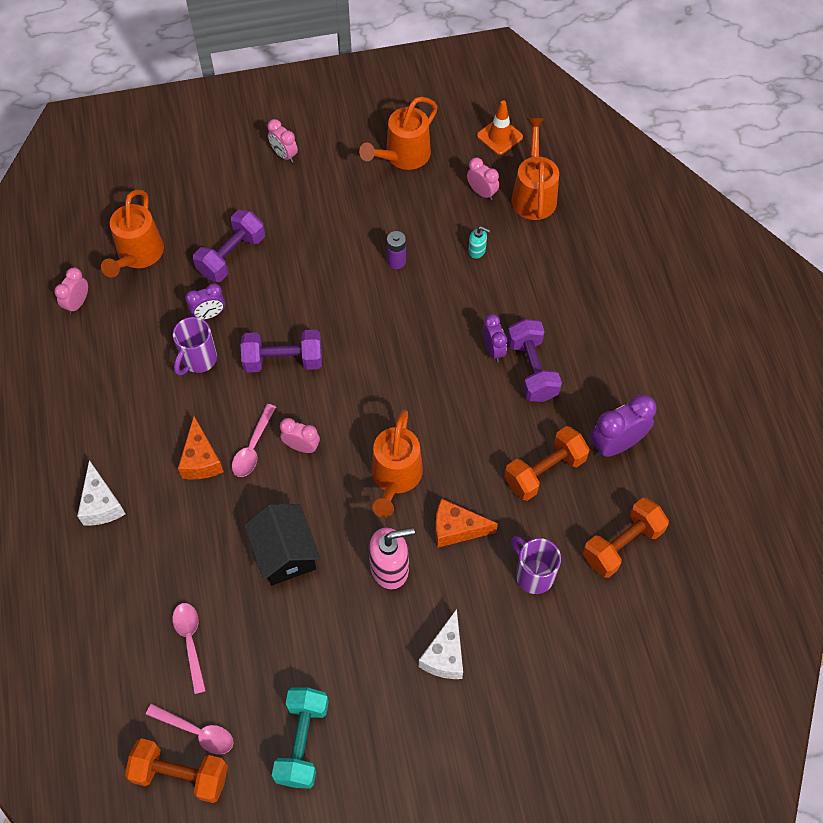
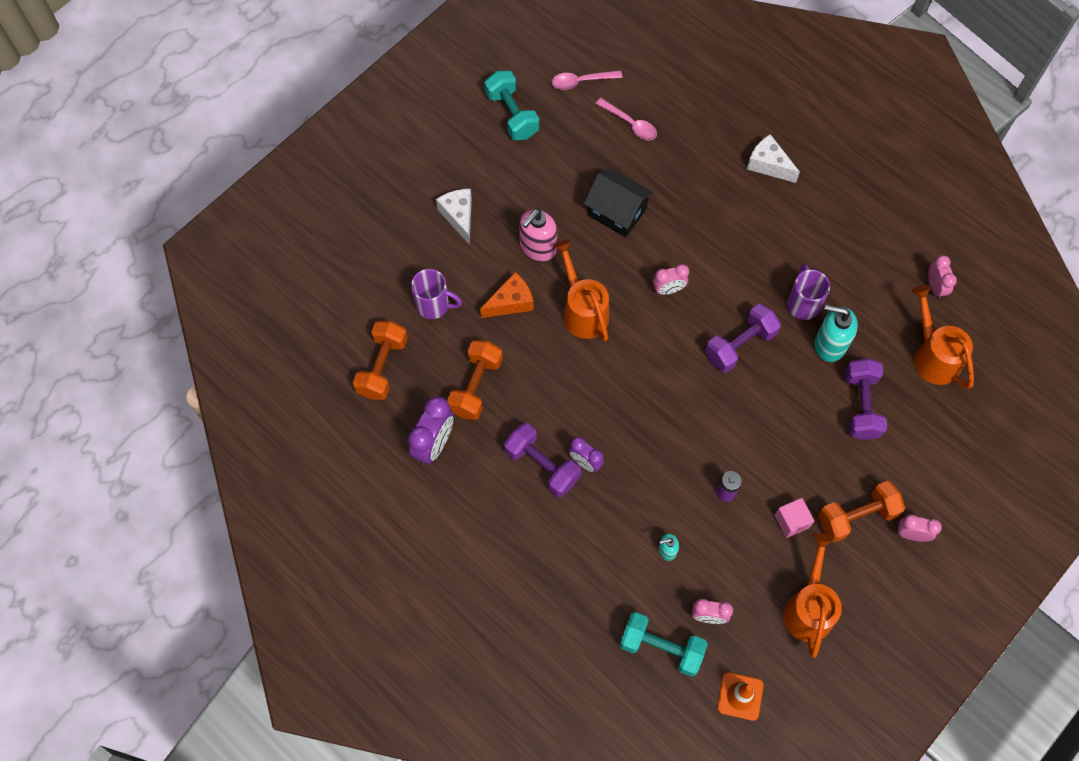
camera: 145 degrees right, 5 degrees up
(181, 774) = (570, 56): orange dumbbell -> orange dumbbell (856, 517)
(201, 459) = (730, 235): orange cheese -> none
(209, 315) = (829, 344): purple clock -> turquoise soap dispenser
(253, 447) = (702, 267): pink spoon -> none
(364, 213) = (791, 521): none -> pink cube
(533, 194) = (661, 647): orange watering can -> turquoise dumbbell

